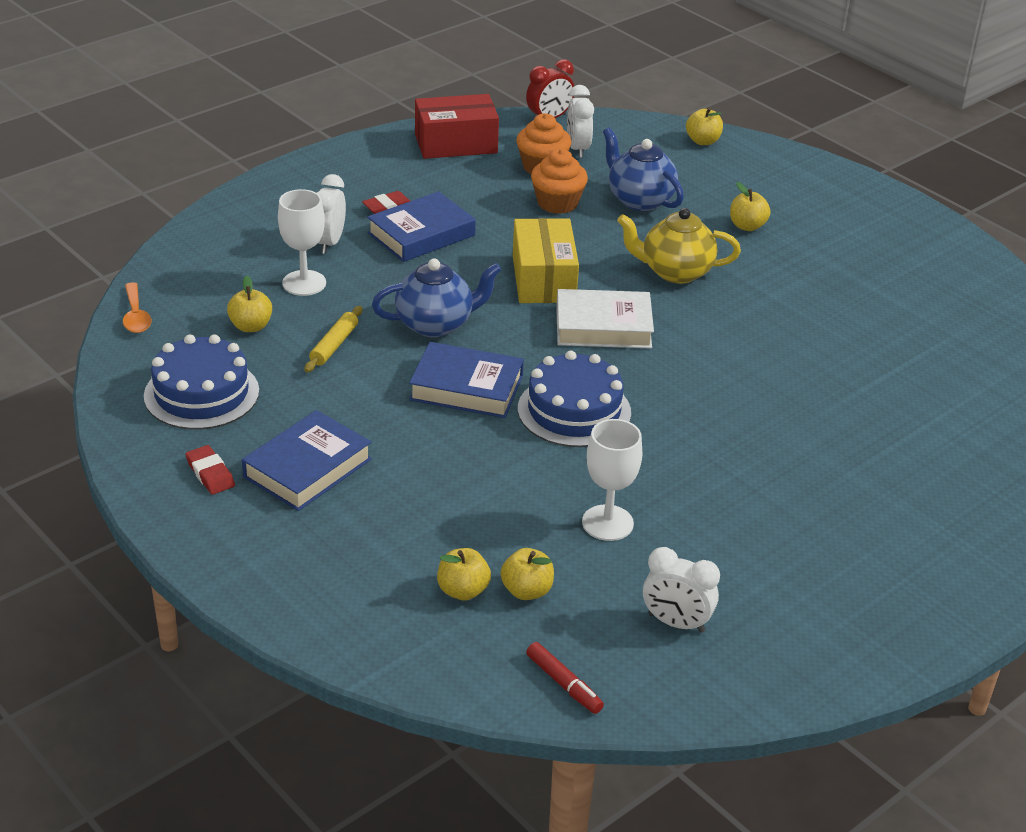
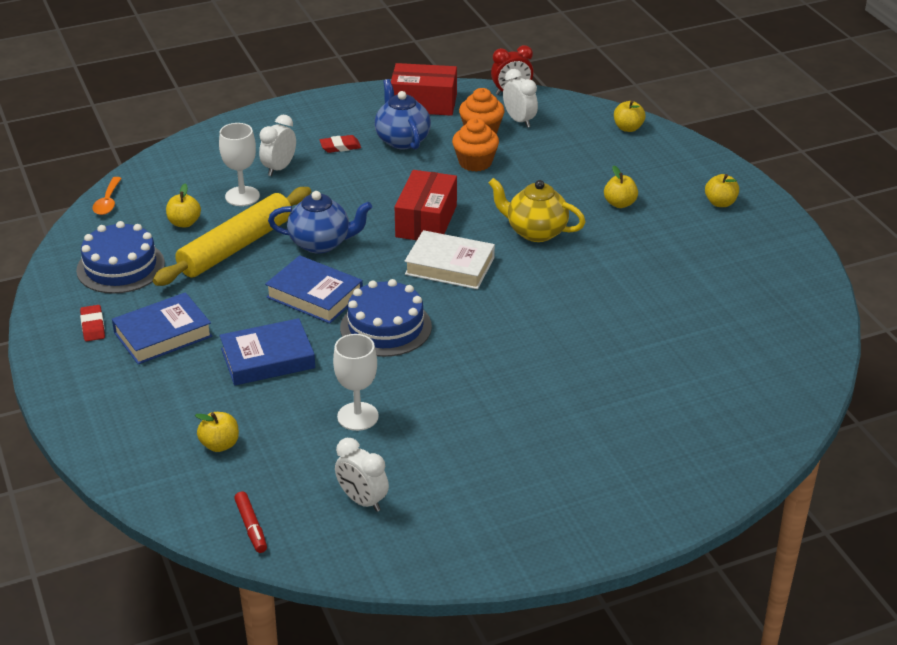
camera: 20 degrees right, 0 degrees up
(334, 345) = (236, 247): yellow rolling pin -> yellow rolling pin, size x2.25
(421, 234) = (353, 172): blue book -> blue book (268, 358)
(527, 591) = (266, 454): yellow apple -> yellow apple (720, 203)
(543, 279) = (426, 221): yellow box -> red box
(578, 149) = (519, 120): white clock -> white clock turned 135 degrees clockwise
(639, 200) = (543, 169): blue teapot -> blue teapot (402, 140)

